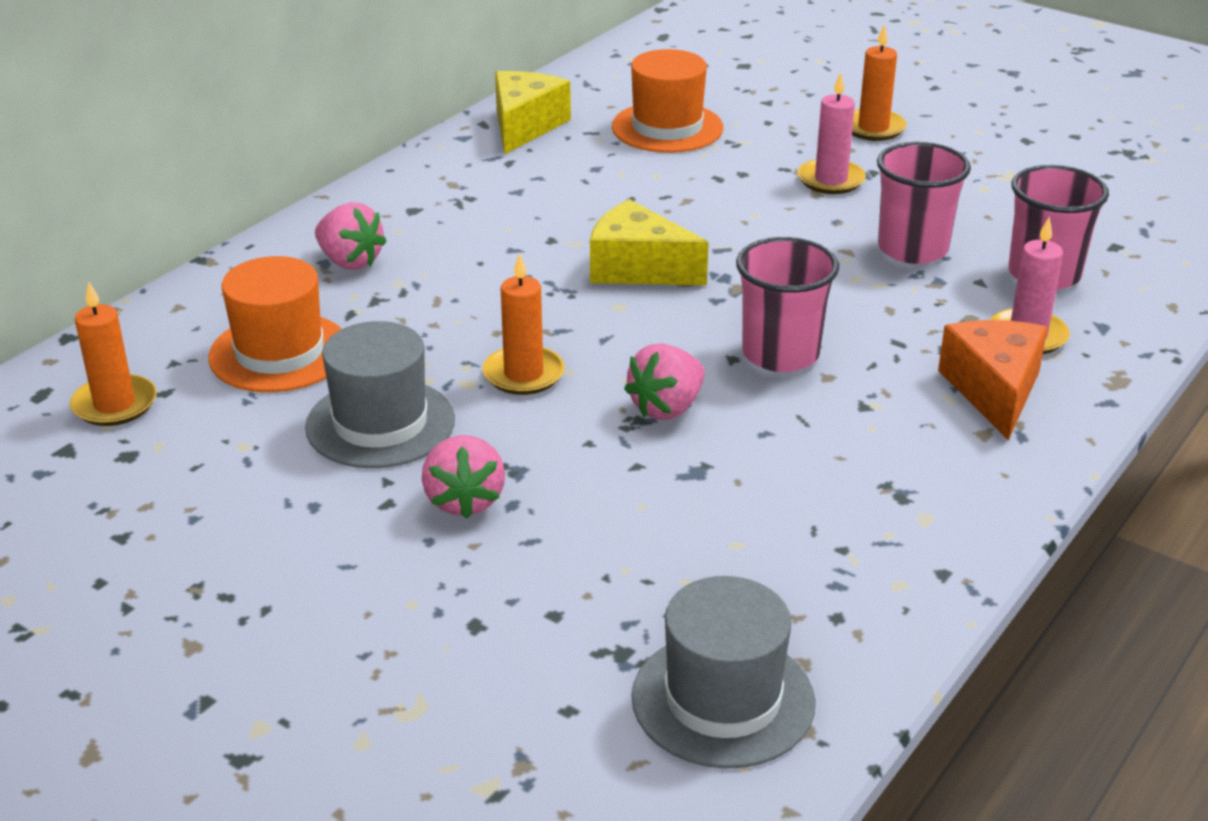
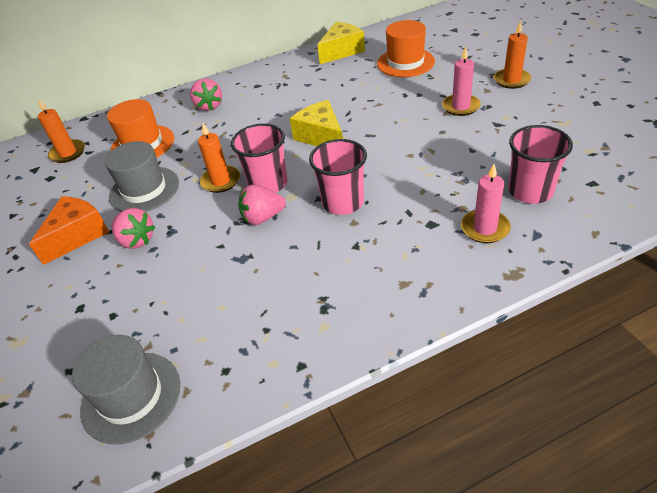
camera: 35 degrees right, 10 degrees up
(464, 500) = (137, 240): pink strawberry -> pink strawberry turned 75 degrees counterclockwise
(912, 249) = (468, 157): pink cup -> pink cup (268, 184)
(994, 391) = (433, 258): orange cheese -> orange cheese (77, 235)

